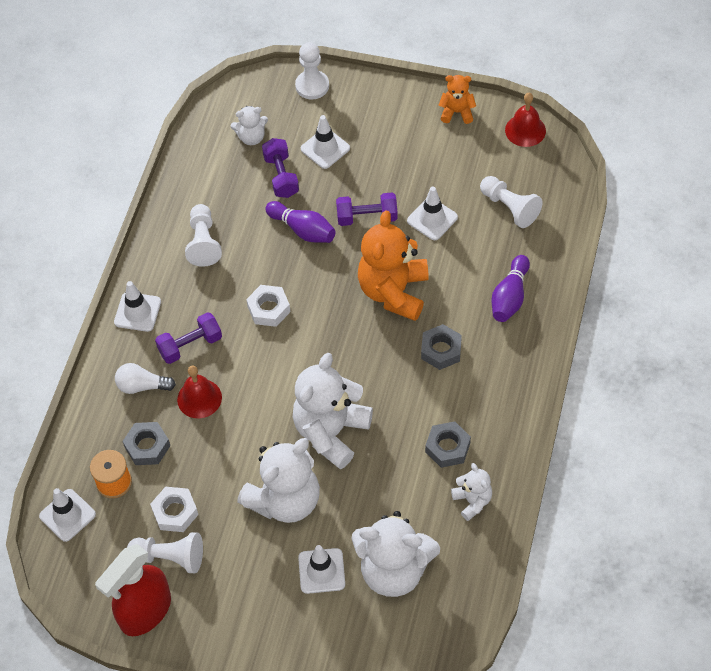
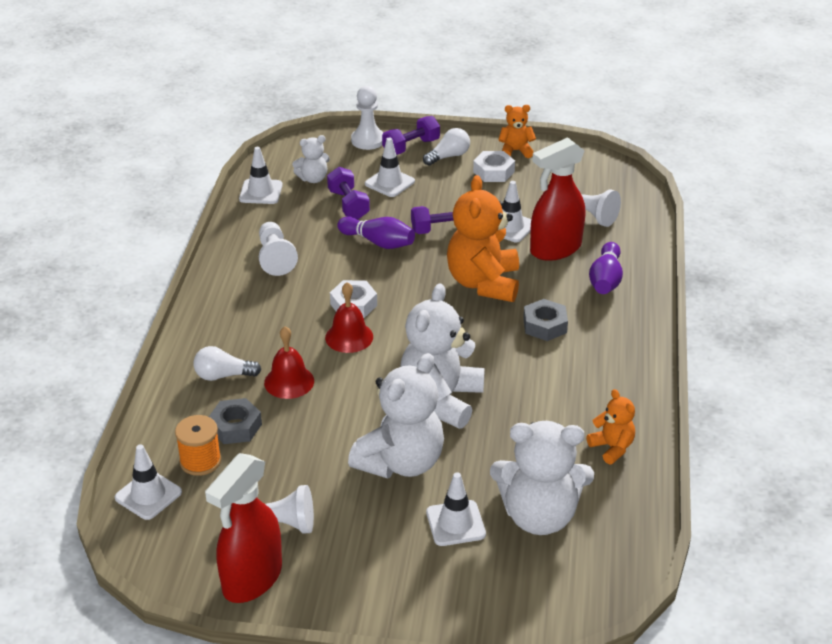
camera: 10 degrees left, 20 degrees down
(137, 312) = (211, 316): white traffic cone -> white traffic cone (261, 192)
(175, 512) = (275, 483): white nut -> white nut (493, 172)
(190, 345) = (272, 339): purple dumbbell -> purple dumbbell (411, 147)
(389, 115) = (448, 156): none -> white light bulb
(447, 447) = (572, 404): grey nut -> none
(469, 252) = (555, 249): none -> red spray bottle
(472, 501) = (612, 448): white teddy bear -> orange teddy bear
(525, 130) = (586, 160): red bell -> red bell (349, 337)

